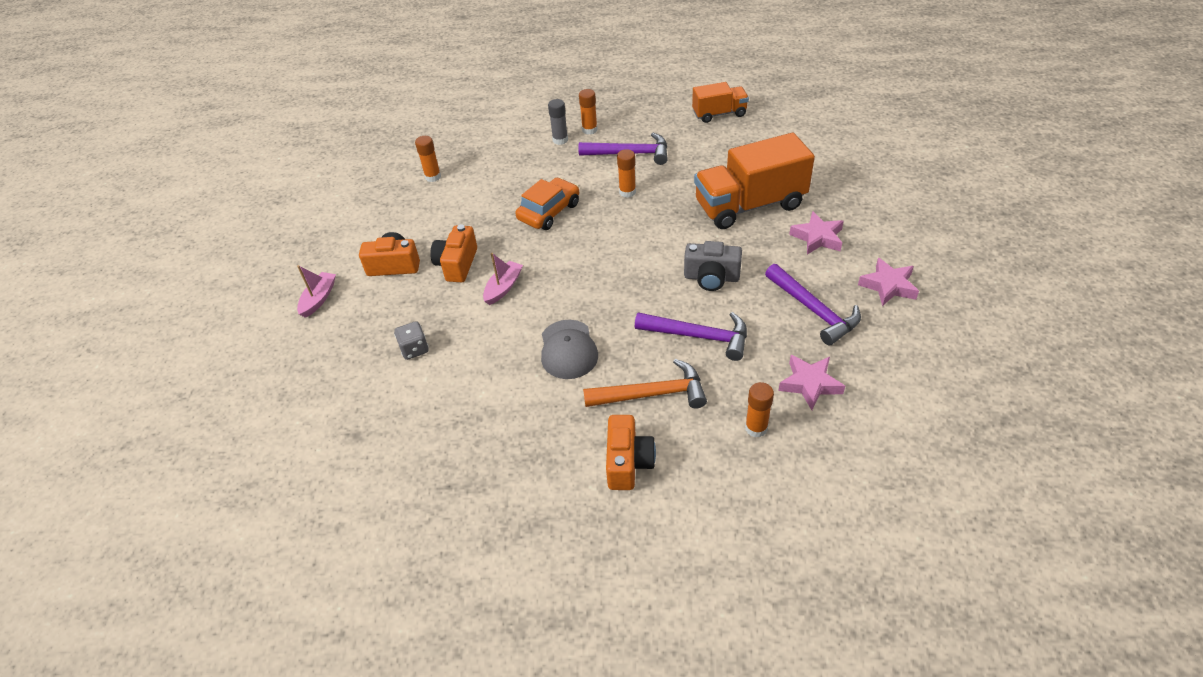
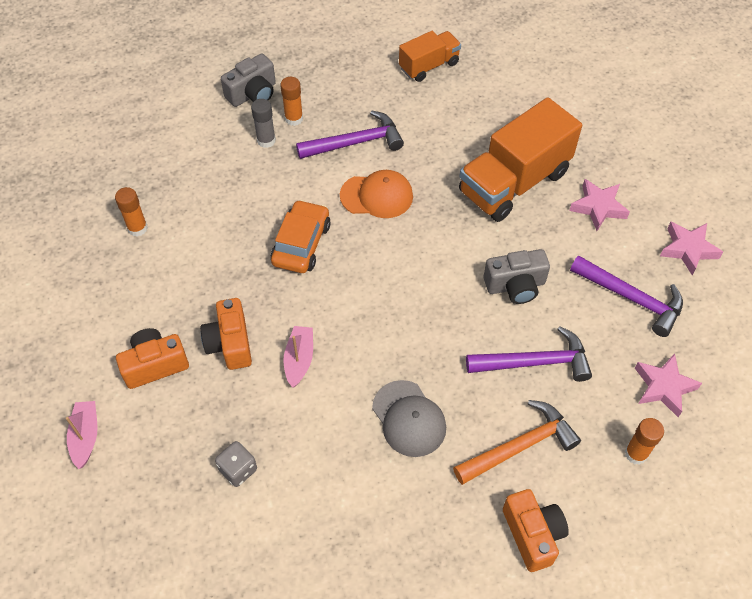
camera: 25 degrees left, 10 degrees up
(567, 109) = (253, 94): none -> grey camera
(627, 192) = (377, 196): orange glue stick -> orange cap

